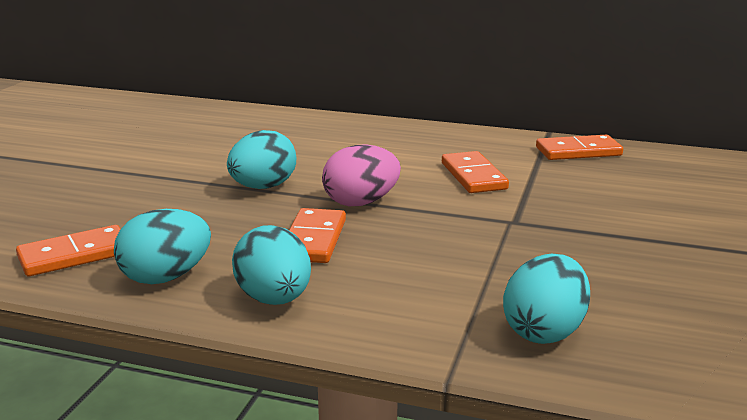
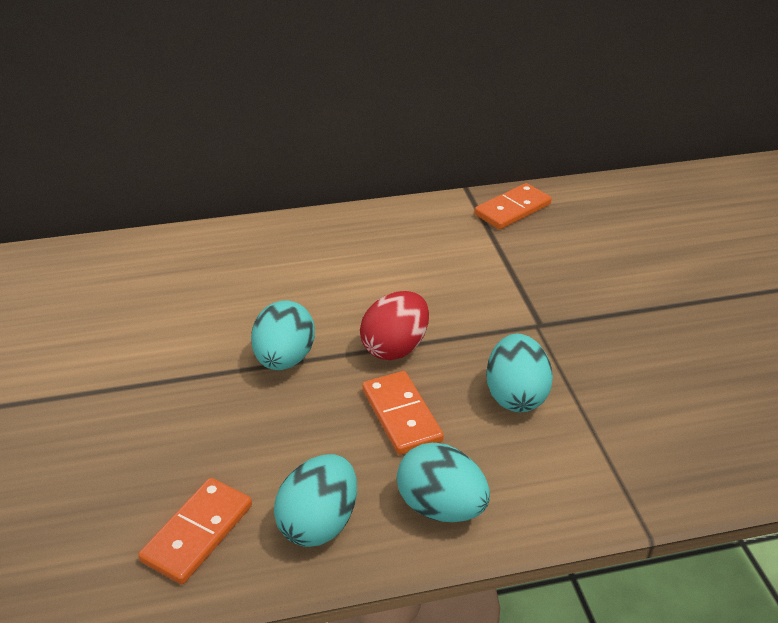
camera: 30 degrees left, 15 degrees up
(361, 203) = (395, 347): pink egg -> red egg
(473, 176) = (457, 274): orange domino -> none
(544, 331) = (668, 450): turquoise egg -> turquoise egg (516, 395)

